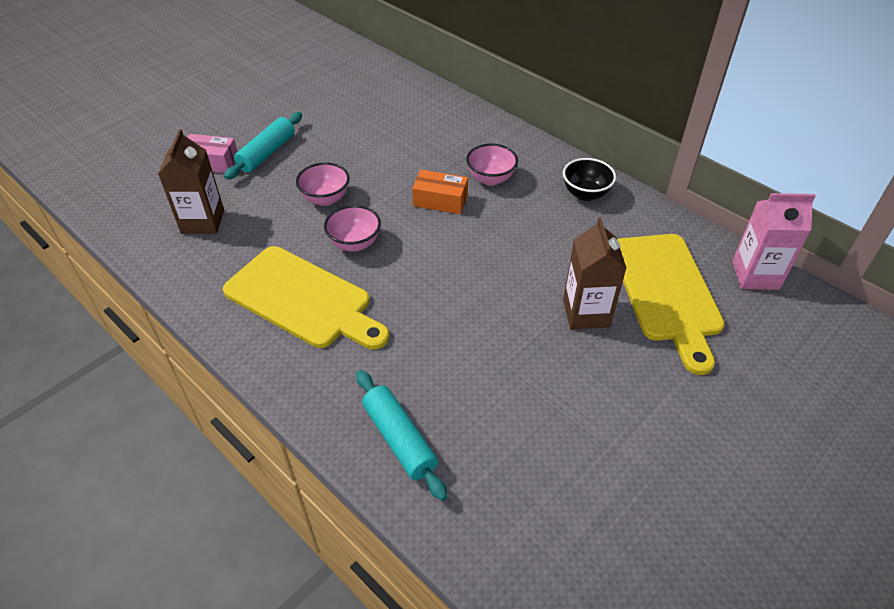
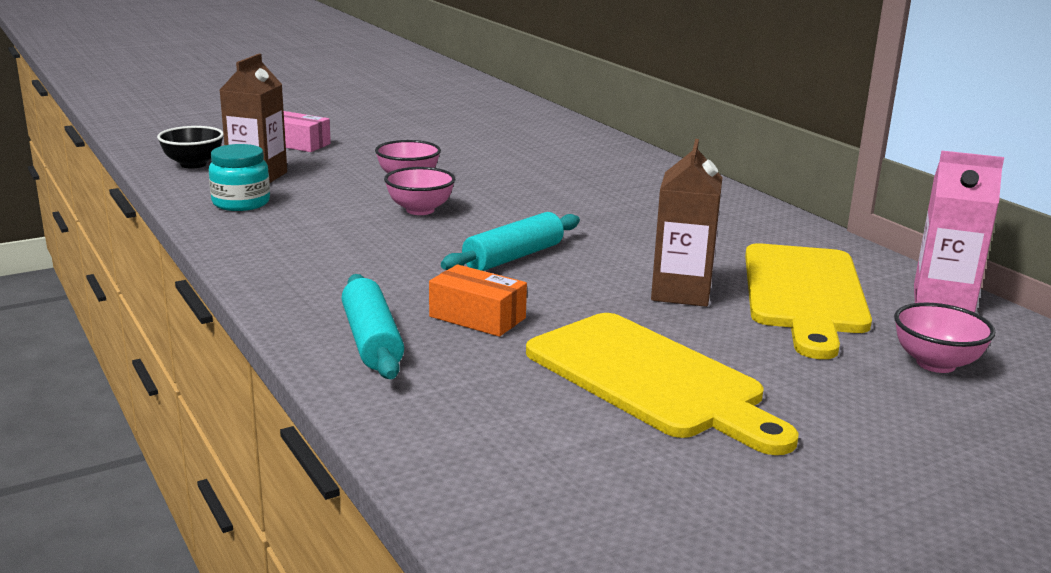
camera: 15 degrees right, 25 degrees down
(209, 267) = (241, 203): none -> turquoise jar
(267, 153) = (363, 146): turquoise rolling pin -> turquoise rolling pin (513, 257)
(303, 299) = (330, 236): yellow cutting board -> yellow cutting board (650, 379)
(440, 200) = (545, 197): orange box -> orange box (477, 317)
(491, 179) = (620, 191): pink bowl -> pink bowl (935, 364)
(585, 194) = (737, 215): black bowl -> black bowl (193, 164)

